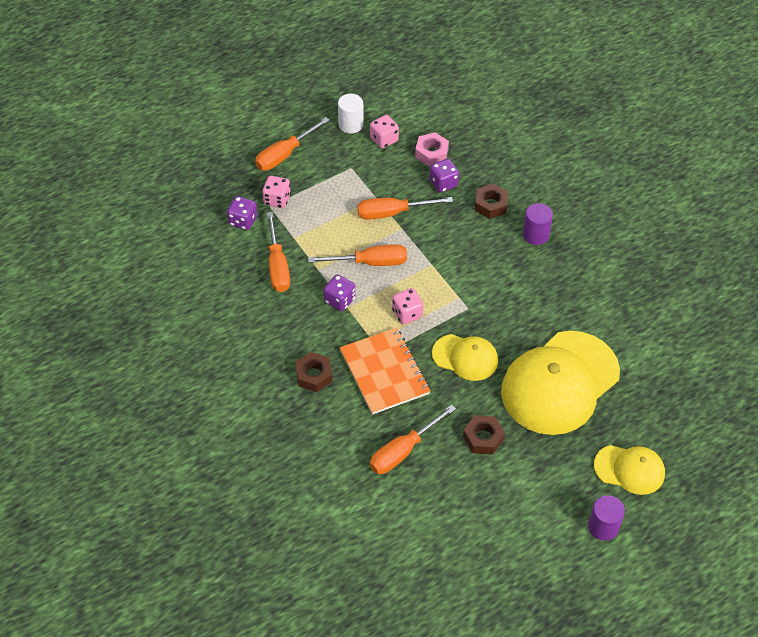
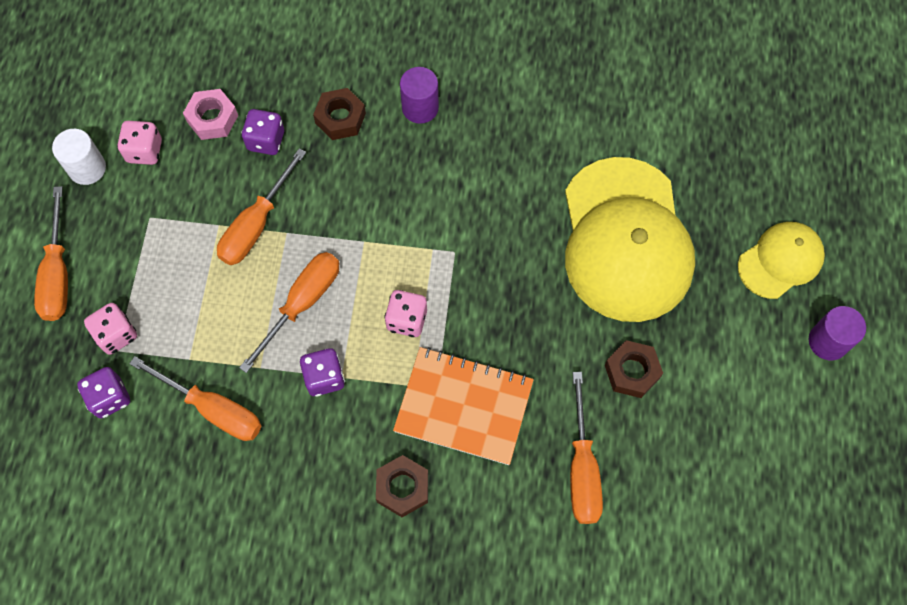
camera: 50 degrees left, 15 degrees up
(465, 357) = (516, 306): yellow cap -> none

